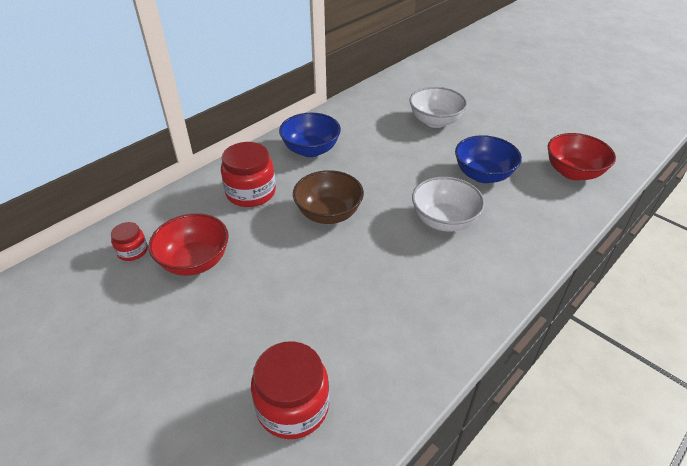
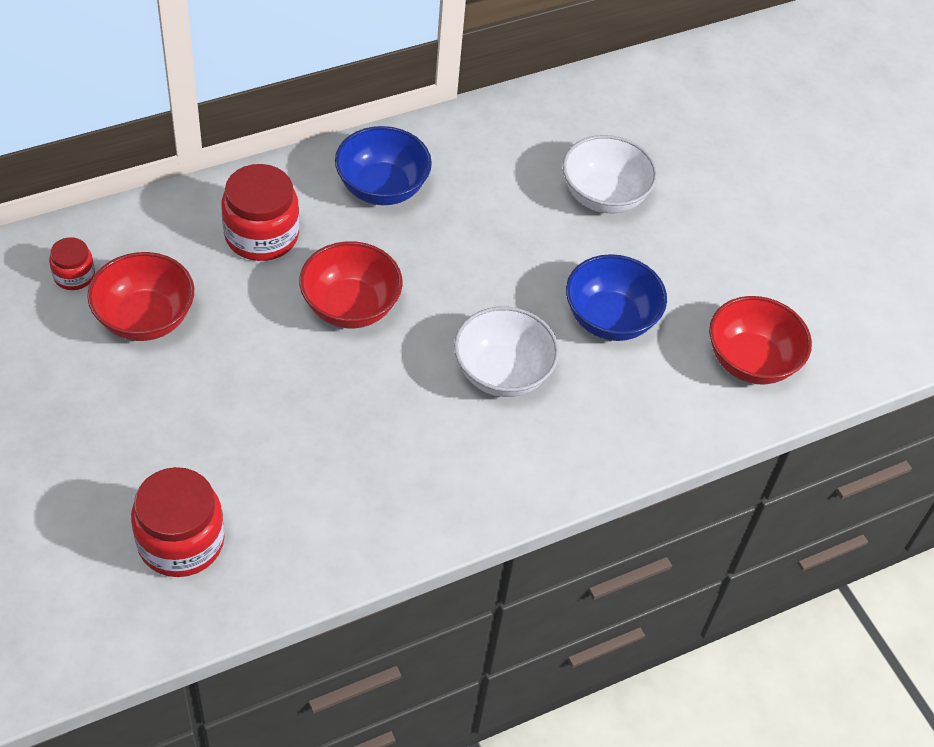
camera: 15 degrees right, 10 degrees up
(328, 214) = (350, 307): brown bowl -> red bowl

